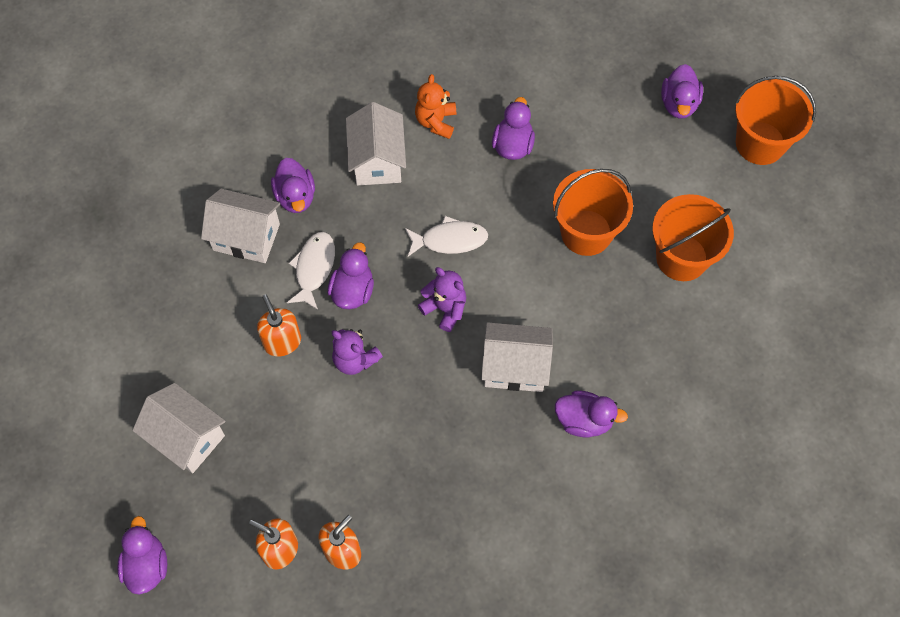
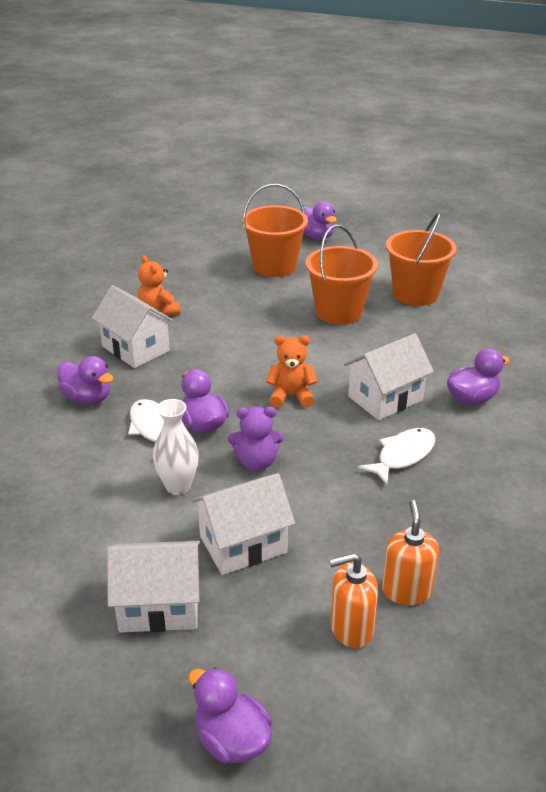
camera: 40 degrees left, 30 degrees down
(246, 237) = (68, 442): white house -> white house (243, 544)
(282, 342) = (178, 486): orange soap dispenser -> white vase
(445, 308) = (291, 396): purple teddy bear -> orange teddy bear
(450, 240) = (246, 360): white fish -> white fish (403, 455)
(513, 145) = (231, 297): purple duck -> none
(760, 143) = (388, 231): orange bucket -> orange bucket (274, 266)

